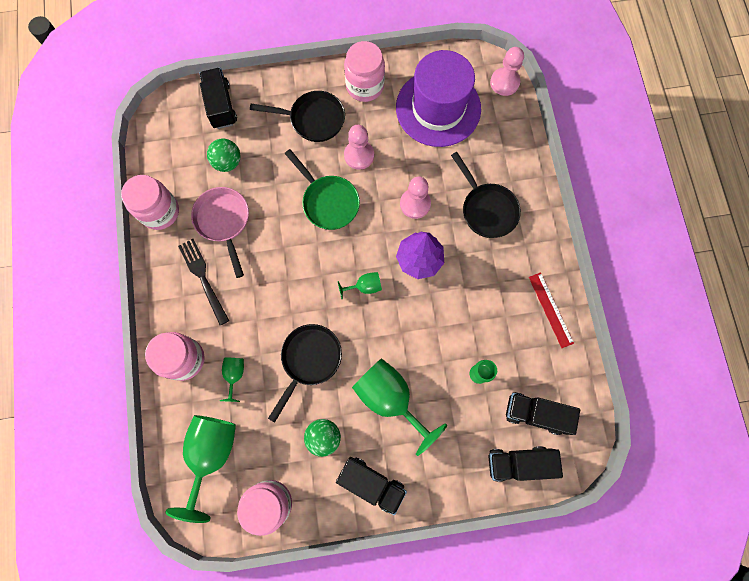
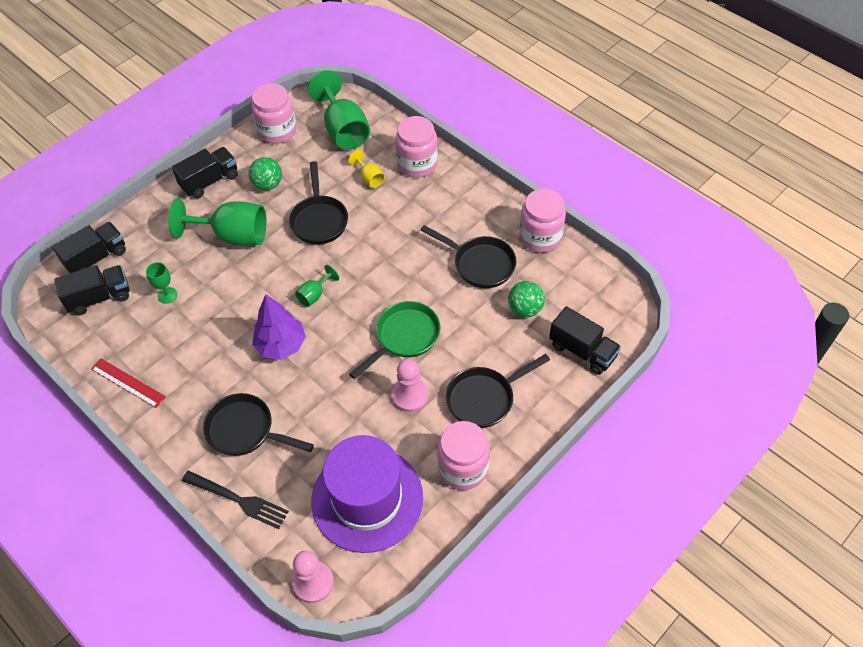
camera: 145 degrees right, 20 degrees down
(203, 278) = (455, 217): black fork -> black fork (238, 500)
(224, 222) = (480, 264): pink pan -> black pan
(234, 375) = (369, 178): green goblet -> yellow goblet
(328, 201) = (404, 337): green pan -> green pan turned 120 degrees clockwise
(371, 483) = (209, 181): black truck -> black truck turned 150 degrees clockwise
(415, 204) = (320, 389): pink pawn -> none

